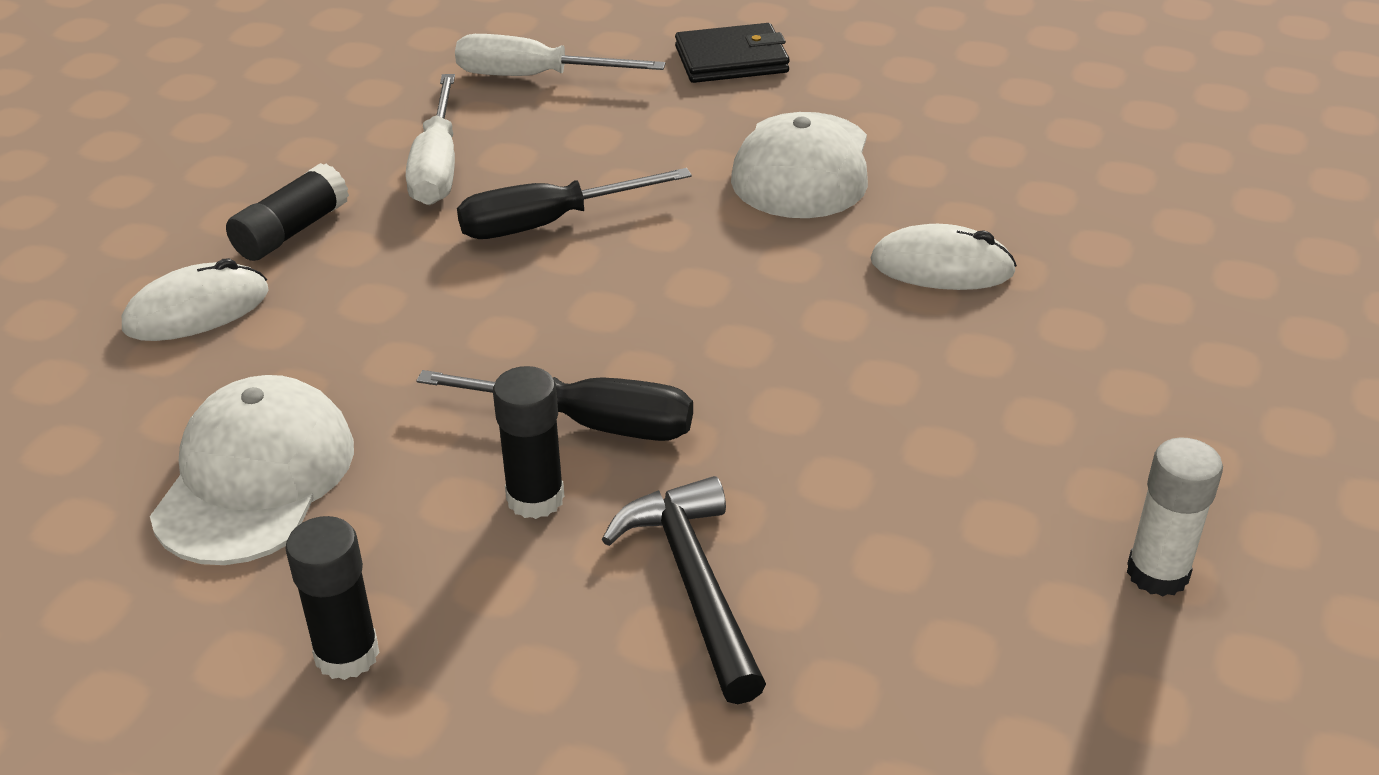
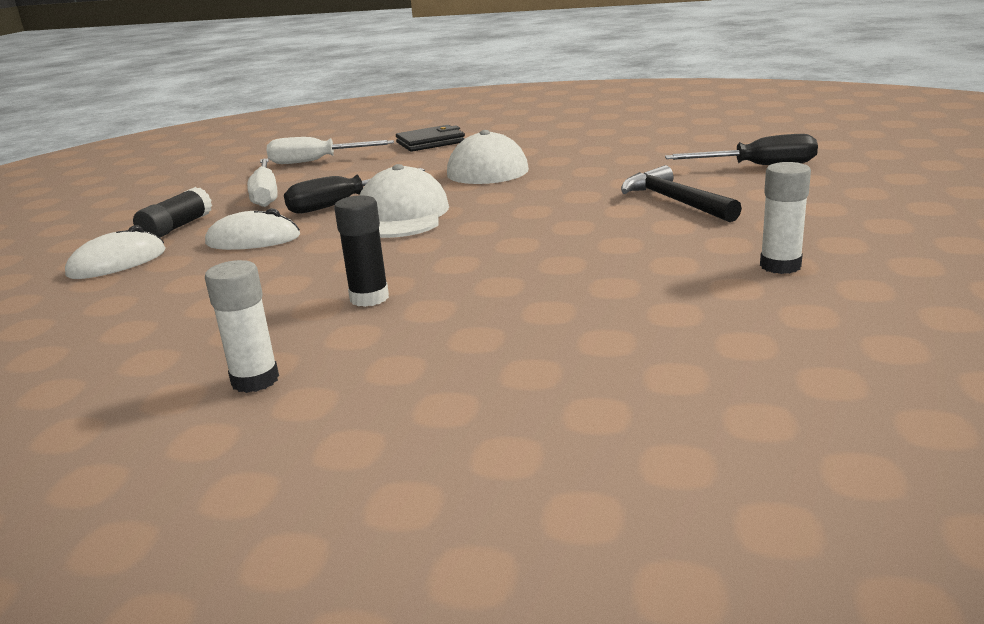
camera: 10 degrees left, 15 degrees down
(255, 478) = (171, 319): white cap -> white cap (401, 215)
(347, 654) = (255, 380): black glue stick -> white glue stick
(589, 423) = (395, 266): black screwdriver -> black screwdriver (758, 166)
(693, 583) = (490, 314): black hammer -> black hammer (674, 201)
(942, 267) = (586, 186): white mouse -> white mouse (253, 240)

